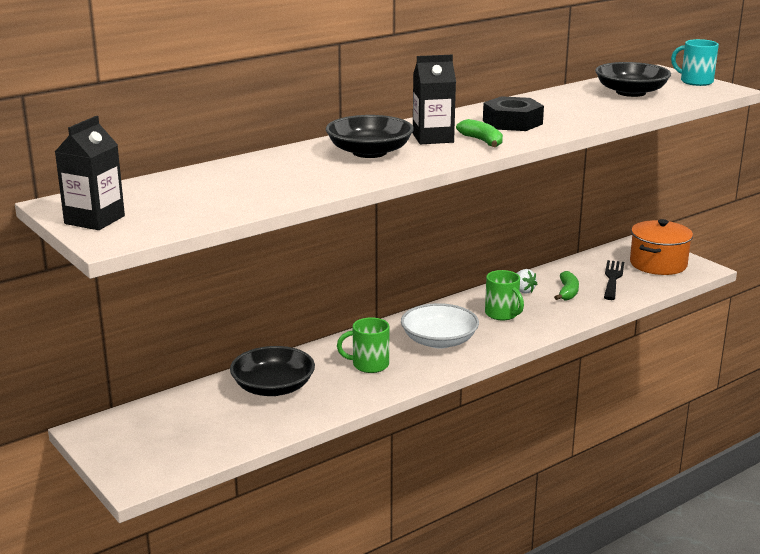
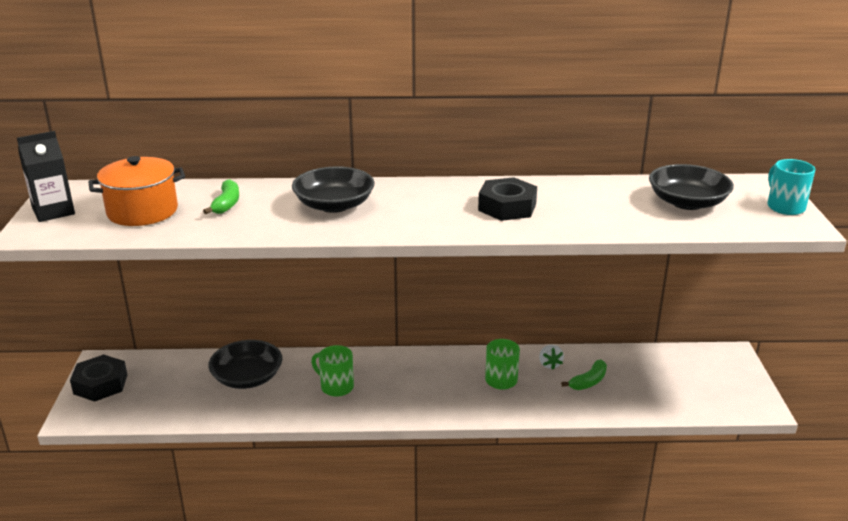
camera: 35 degrees right, 5 degrees up
(121, 446) = (100, 384): none -> black nut
(433, 138) = (409, 205): black carton -> none
(439, 341) = (416, 386): white bowl -> none
(482, 141) = (443, 221): green banana -> green banana (227, 204)
(613, 278) = (651, 383): black fork -> none
(658, 264) = (719, 384): orange pot -> orange pot (142, 211)

